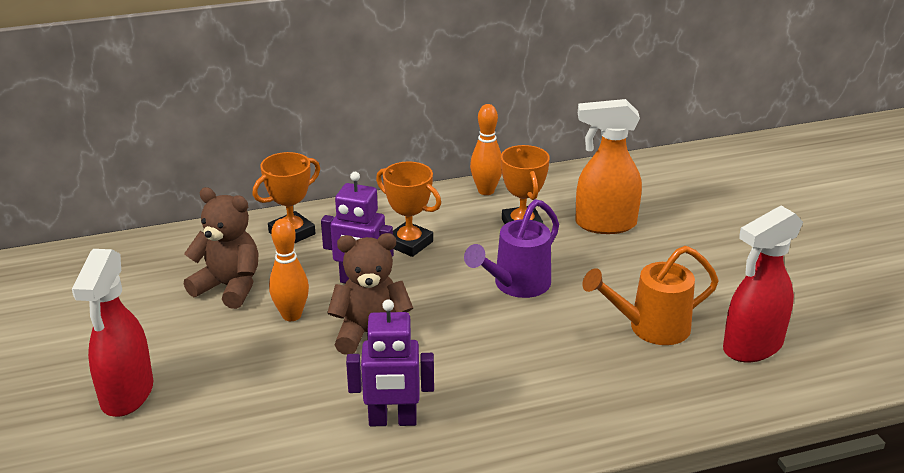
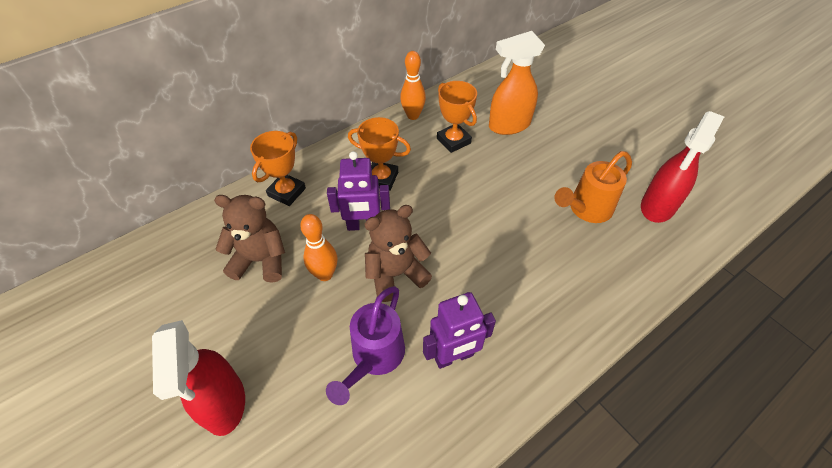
camera: 20 degrees left, 20 degrees up
(516, 285) = (477, 196): purple watering can -> purple watering can (374, 357)

